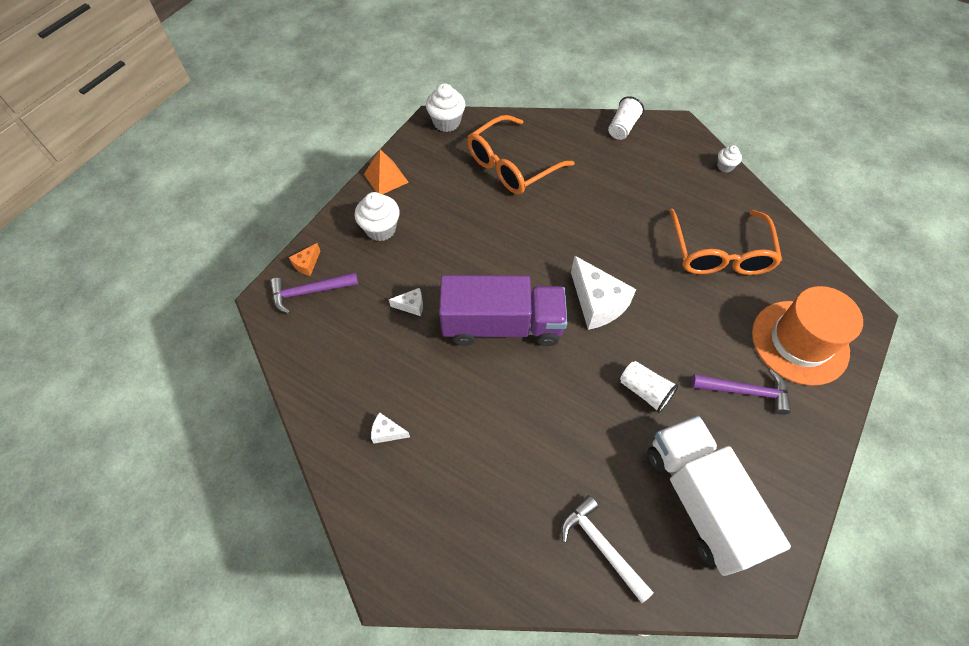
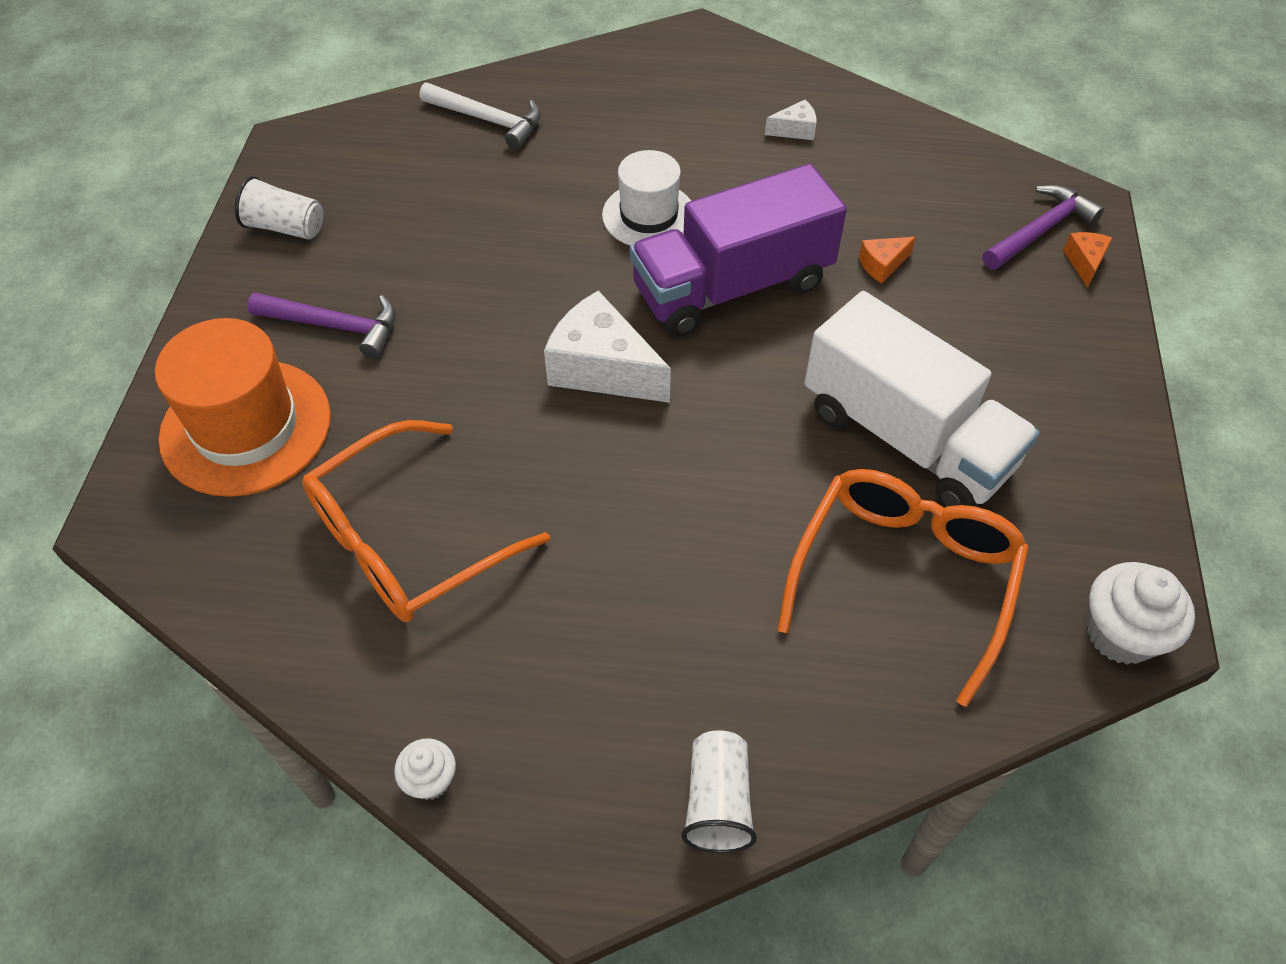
camera: 155 degrees right, 5 degrees down
(381, 229) = (1031, 354): white cupcake -> none
(386, 178) = (1113, 449): orange pyramid -> none
(411, 305) = (882, 265): white cheese -> orange cheese
(524, 398) = (649, 215): none -> white hat
(644, 391) = (484, 277): white cup -> white cup (285, 227)
(699, 500) = (381, 191): white truck -> white truck (906, 437)
(719, 253) = (408, 540): orange glasses -> orange glasses turned 105 degrees counterclockwise
(744, 391) = (334, 326): purple hammer -> purple hammer turned 150 degrees counterclockwise

